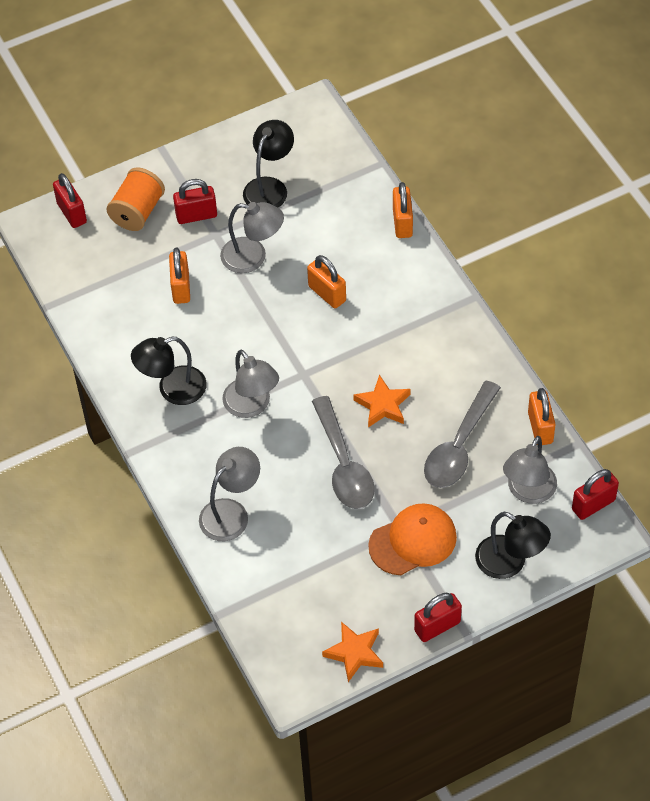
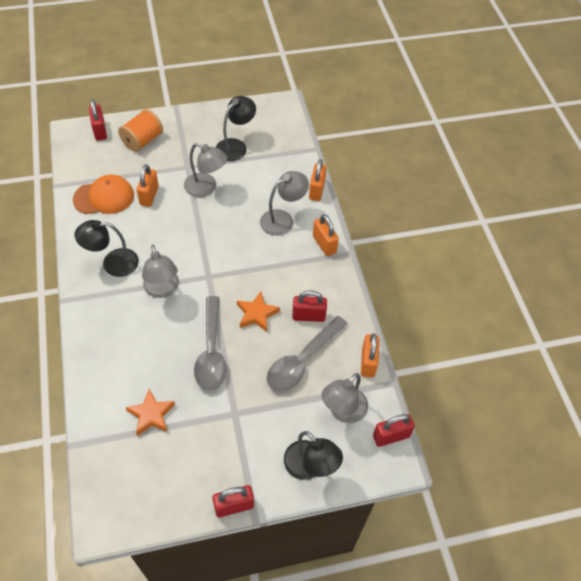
camera: 10 degrees right, 0 degrees up
(196, 215) = (180, 152): red padlock -> red padlock (308, 316)
(231, 512) = (114, 366): grey lamp -> grey lamp (283, 219)
(327, 294) = (247, 225): orange padlock -> orange padlock (324, 244)
(354, 653) = (160, 510): orange star -> orange star (151, 415)
(413, 541) = (240, 427): orange cap -> orange cap (104, 197)

